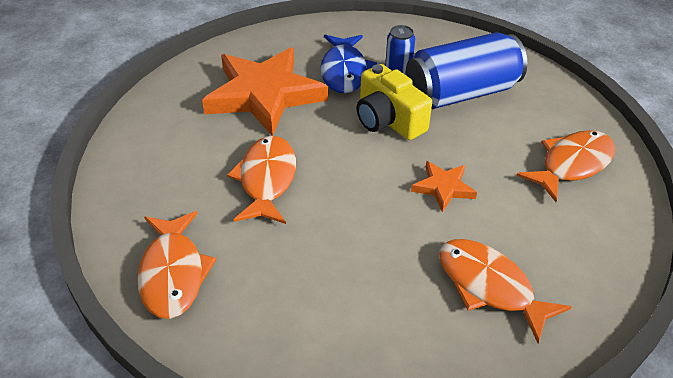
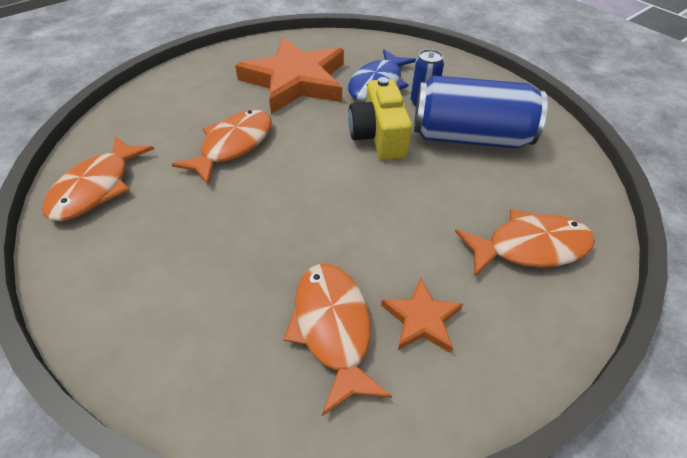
camera: 30 degrees right, 5 degrees up
(443, 188) = (374, 213): orange star -> orange star (421, 319)

